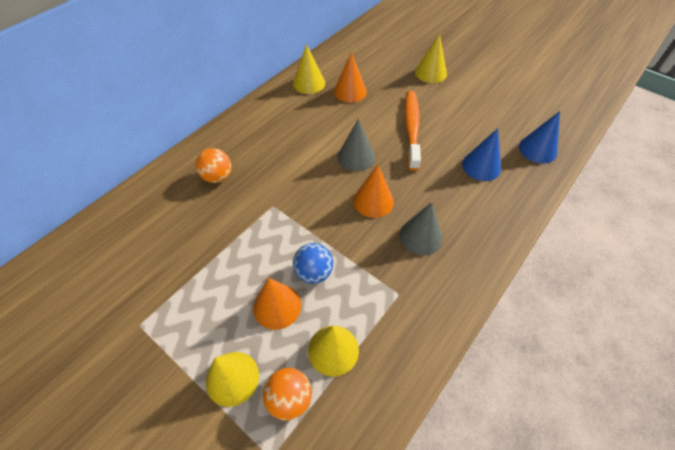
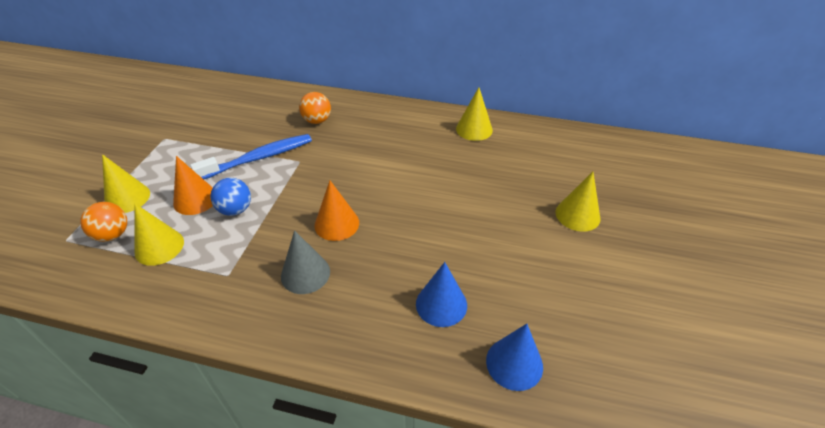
camera: 65 degrees right, 10 degrees down
(245, 237) = (259, 158): none -> blue toothbrush
(350, 91) = (485, 160): orange cone -> none
(356, 157) = (390, 194): grey cone -> none
(411, 128) = (463, 224): orange toothbrush -> none

